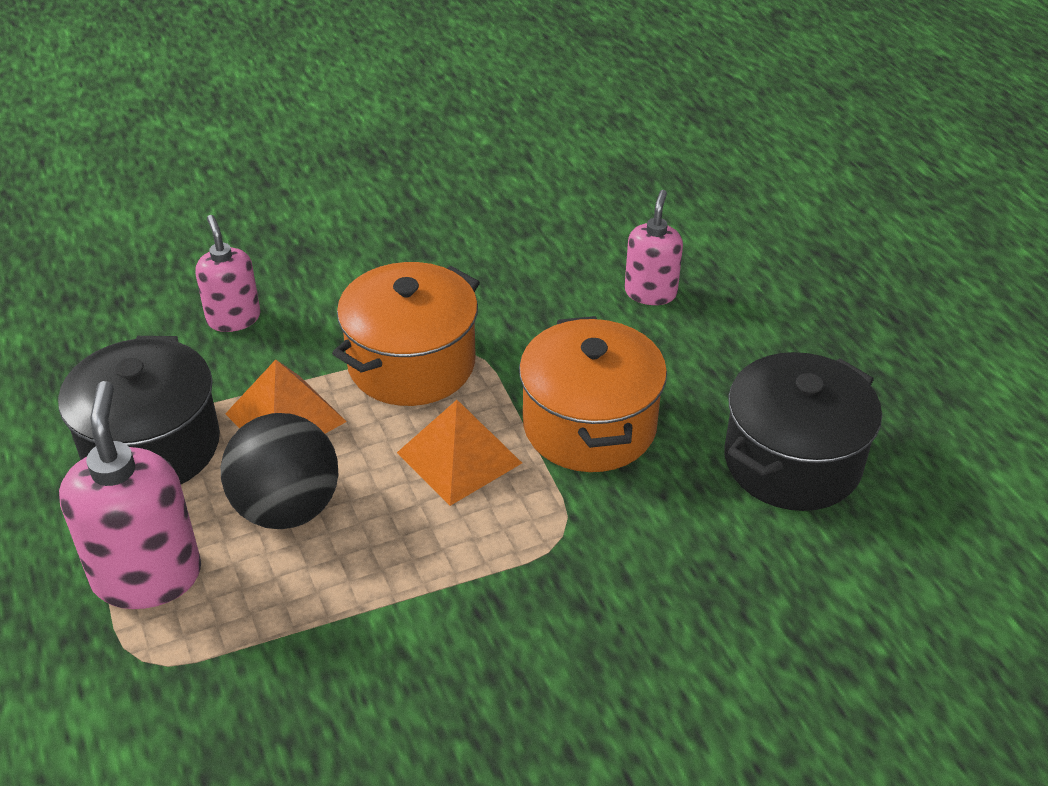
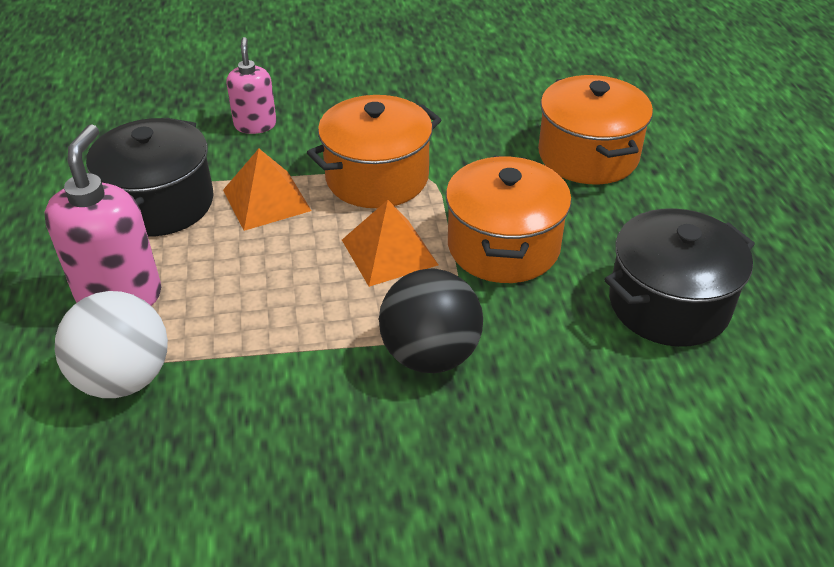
camera: 15 degrees right, 0 degrees up
(196, 680) = (124, 378): none -> white ball
(287, 508) = (242, 265): black ball -> black ball (430, 355)
(650, 292) = (588, 155): pink soap dispenser -> orange pot

